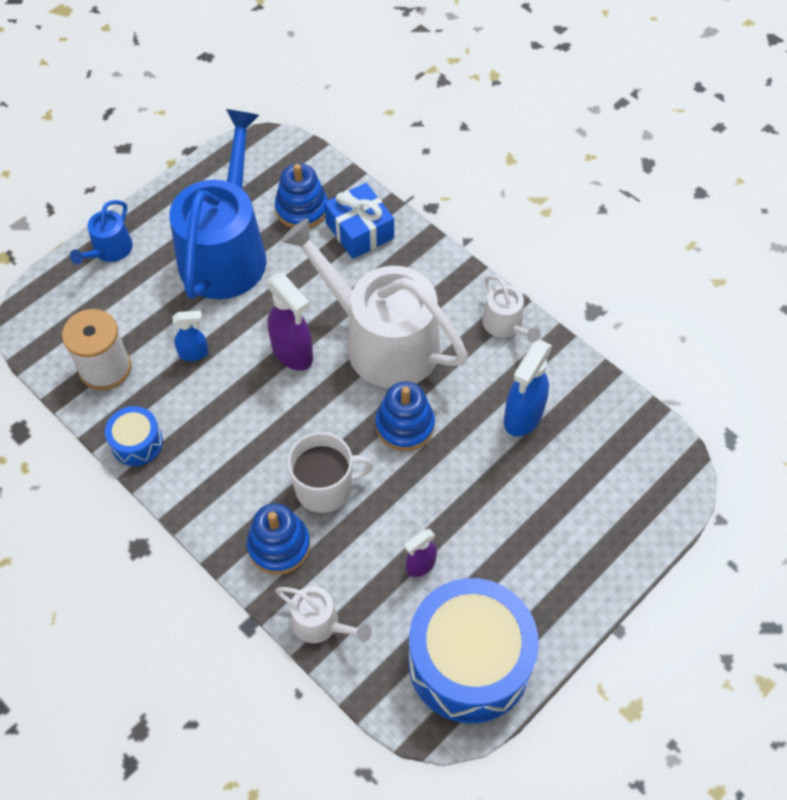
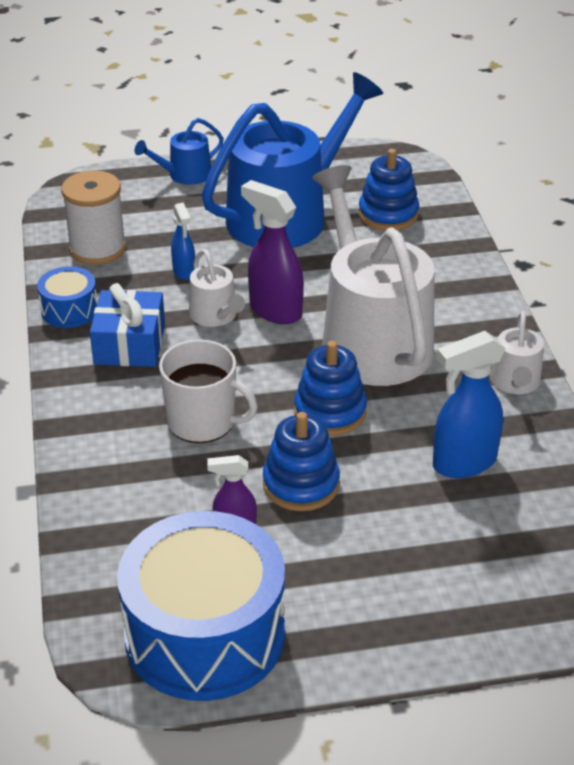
camera: 35 degrees right, 20 degrees down
(194, 353) = (184, 272): blue spray bottle -> blue spray bottle turned 45 degrees clockwise
(279, 545) = (115, 443): blue stacking toy -> blue stacking toy (301, 484)
(293, 353) = (274, 310): purple spray bottle -> purple spray bottle turned 135 degrees clockwise
(320, 623) = (91, 522): white watering can -> white watering can (215, 316)
(359, 230) = (430, 251): blue gift -> blue gift (130, 344)

